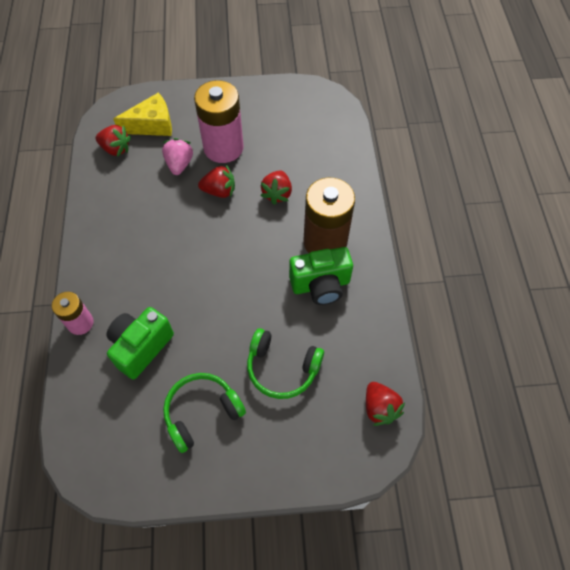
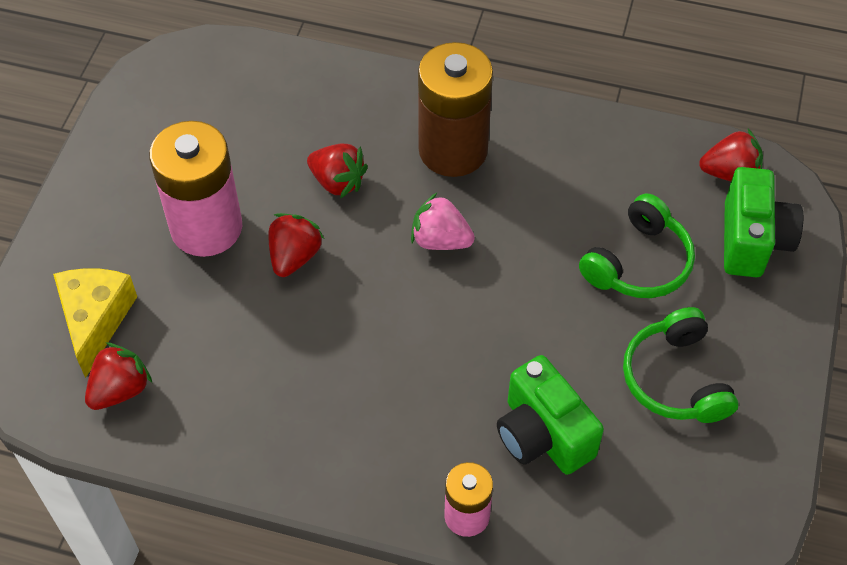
camera: 70 degrees left, 5 degrees down
(179, 164) = (208, 299): pink strawberry -> pink strawberry (440, 240)
(320, 285) = (524, 178): green camera -> green camera (752, 240)

